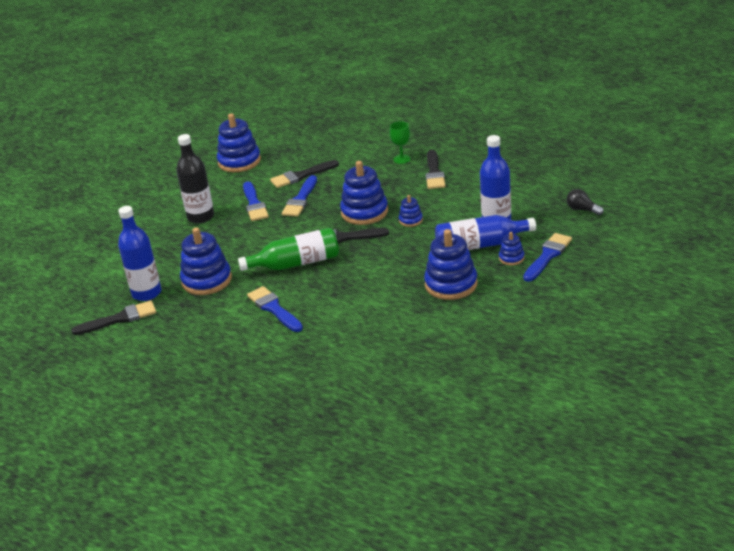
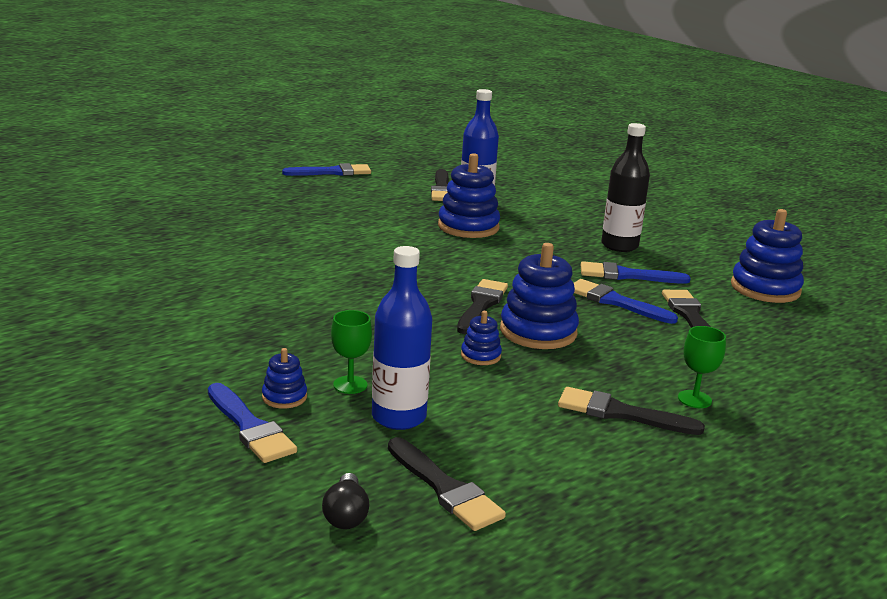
camera: 105 degrees right, 10 degrees down
(274, 309) = (370, 243): blue brush -> blue brush (332, 172)
(296, 263) = (450, 269): green bottle -> none
(451, 284) = (281, 338): blue stacking toy -> none
(480, 245) = (350, 385): blue bottle -> green goblet
(540, 195) = (445, 488): none -> black brush
(582, 210) = (346, 515): black light bulb -> black light bulb turned 120 degrees clockwise

